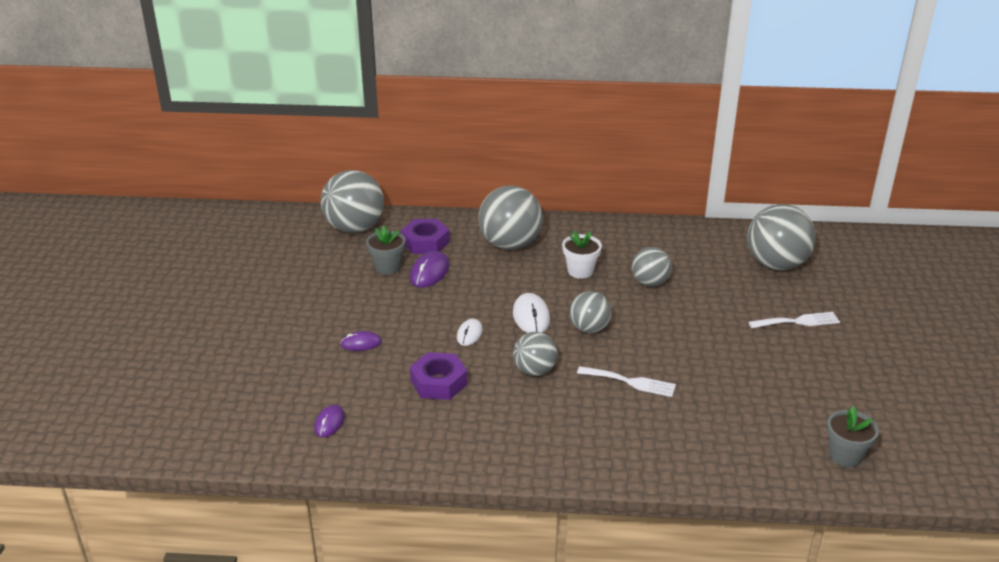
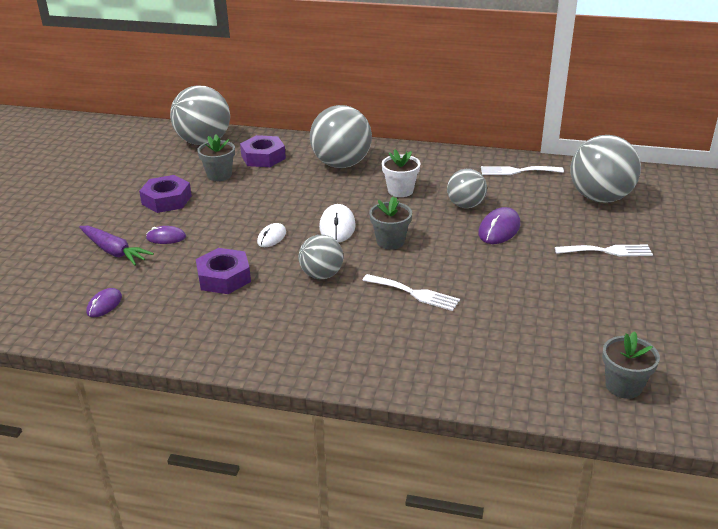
camera: 10 degrees right, 0 degrees up
(313, 363) = (114, 251): none -> purple carrot
(343, 300) = (166, 200): none -> purple nut
(429, 272) = (256, 182): purple mouse -> purple mouse (499, 229)
(589, 329) = (390, 241): grey ball -> grey flower pot
(689, 240) = (517, 171): none -> white fork

